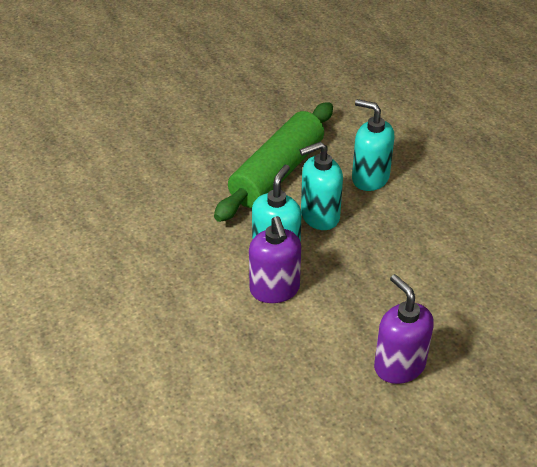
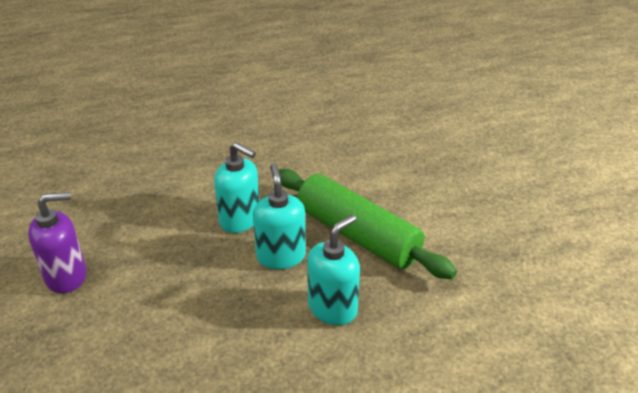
camera: 100 degrees right, 5 degrees down
(275, 290) = (195, 213): purple soap dispenser -> none

